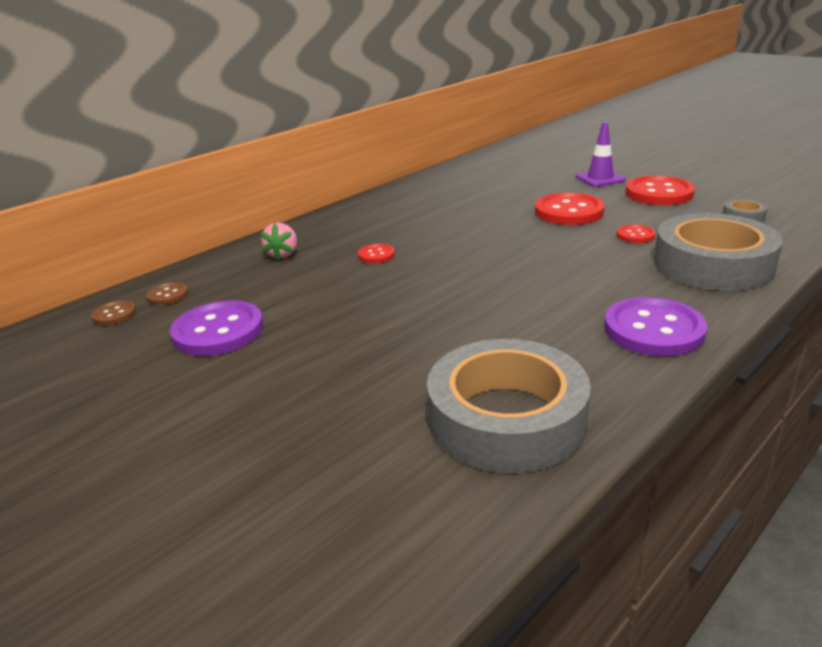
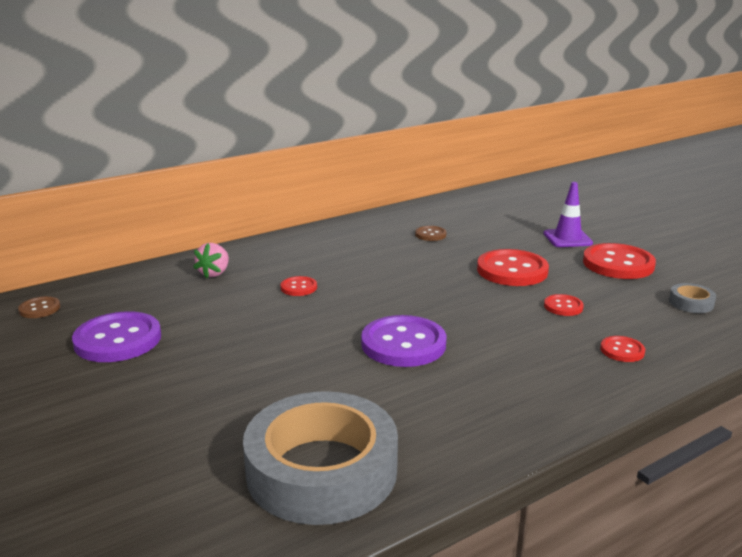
camera: 10 degrees right, 5 degrees down
(168, 295) = (93, 297): brown button -> brown button (430, 234)
(653, 330) = (516, 409): purple button -> purple button (403, 344)
(712, 264) = (622, 350): grey tape -> red button

